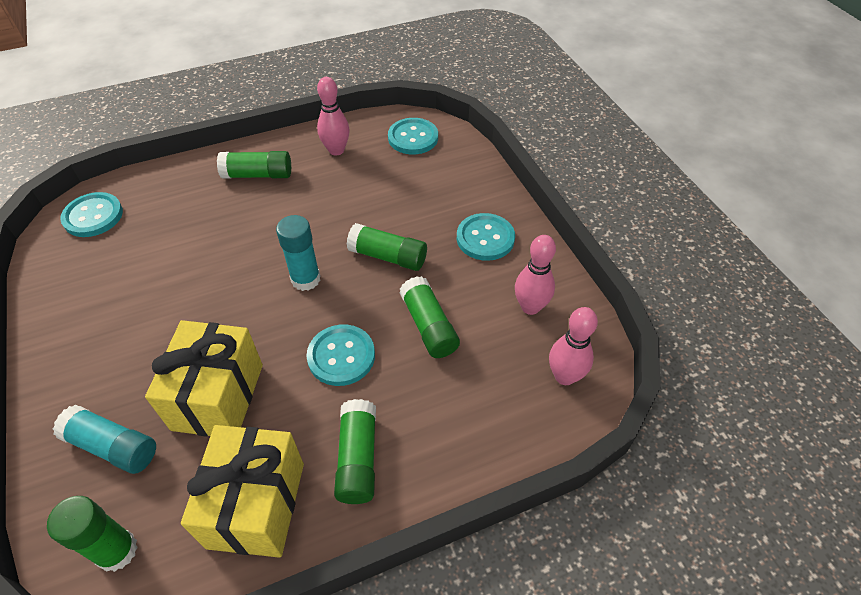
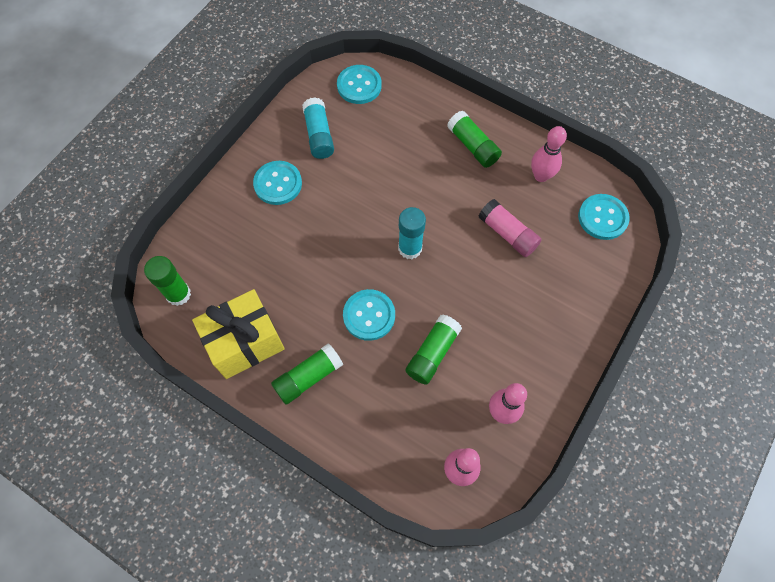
camera: 55 degrees right, 15 degrees up
(113, 446) = (227, 241): turquoise glue stick -> turquoise glue stick (319, 135)
(218, 397) = (292, 268): yellow gift -> none
(365, 202) = (507, 234): none -> pink glue stick
(388, 256) = (470, 285): green glue stick -> none
(485, 238) = (541, 340): turquoise button -> turquoise button (278, 184)

